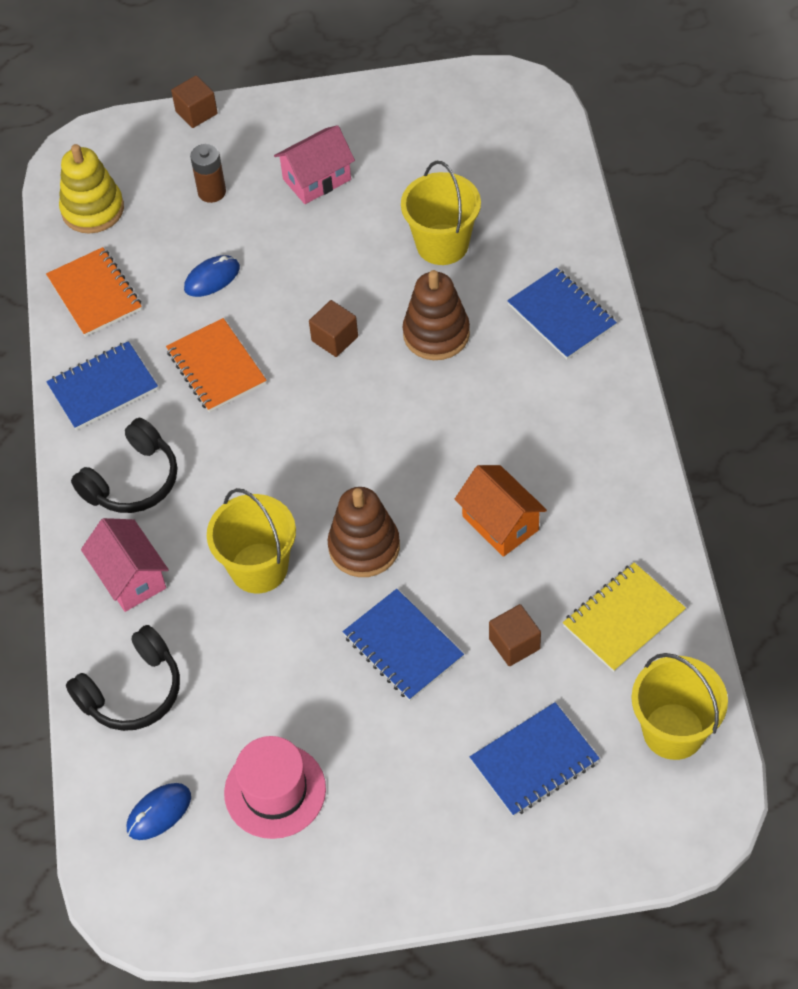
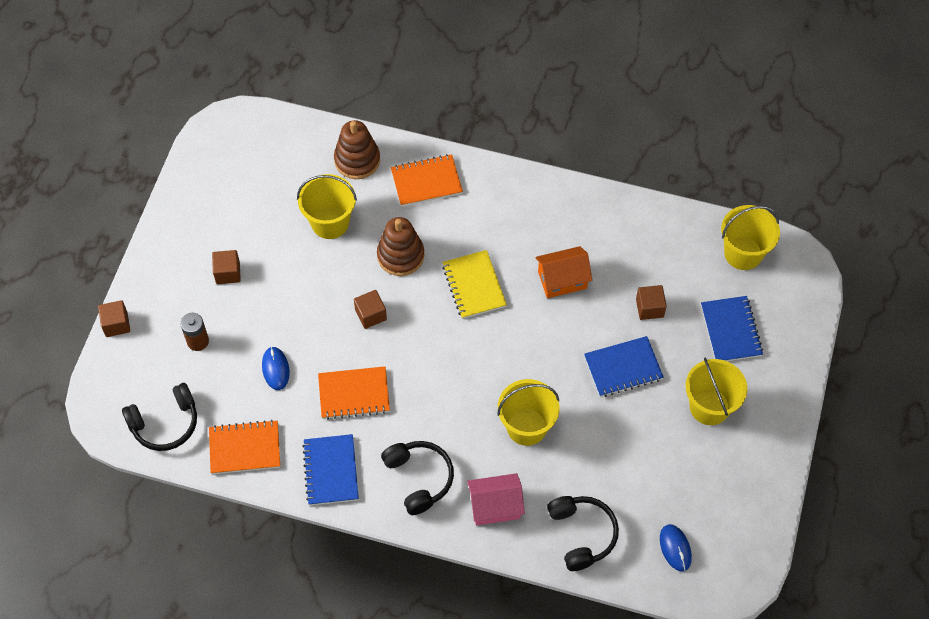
camera: 70 degrees left, 5 degrees up
(93, 209) = (165, 423): yellow stacking toy -> black headphones
(275, 791) = (689, 476): pink hat -> none
(317, 179) = (228, 273): pink house -> brown cube
(364, 547) = (541, 361): brown stacking toy -> brown stacking toy (357, 160)
(396, 777) = (709, 407): none -> yellow bucket
(561, 316) = (426, 182): blue notebook -> orange notebook
(623, 619) = (659, 245): yellow notebook -> yellow notebook (474, 286)

